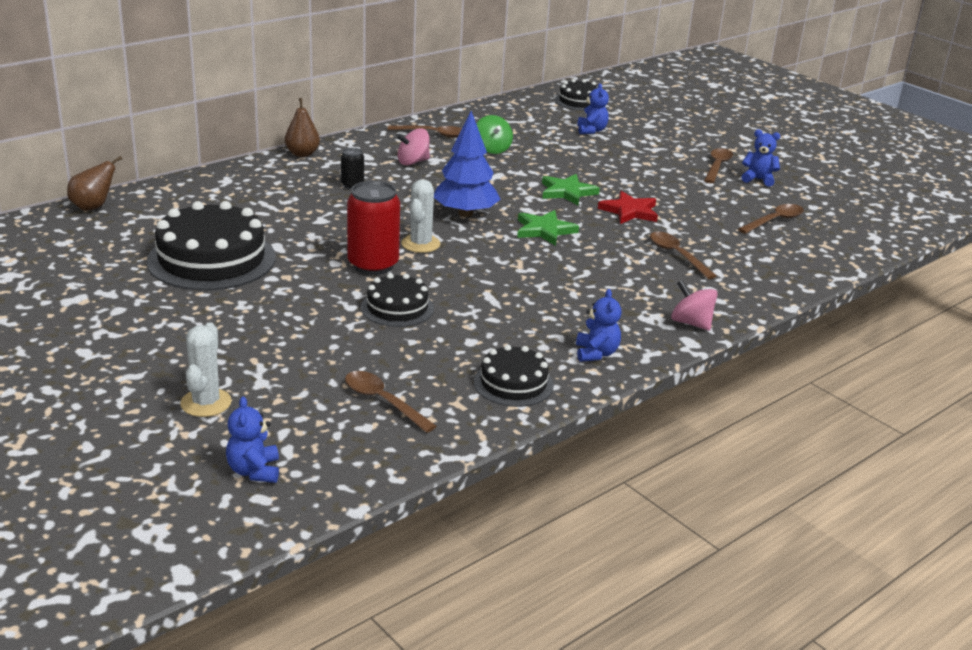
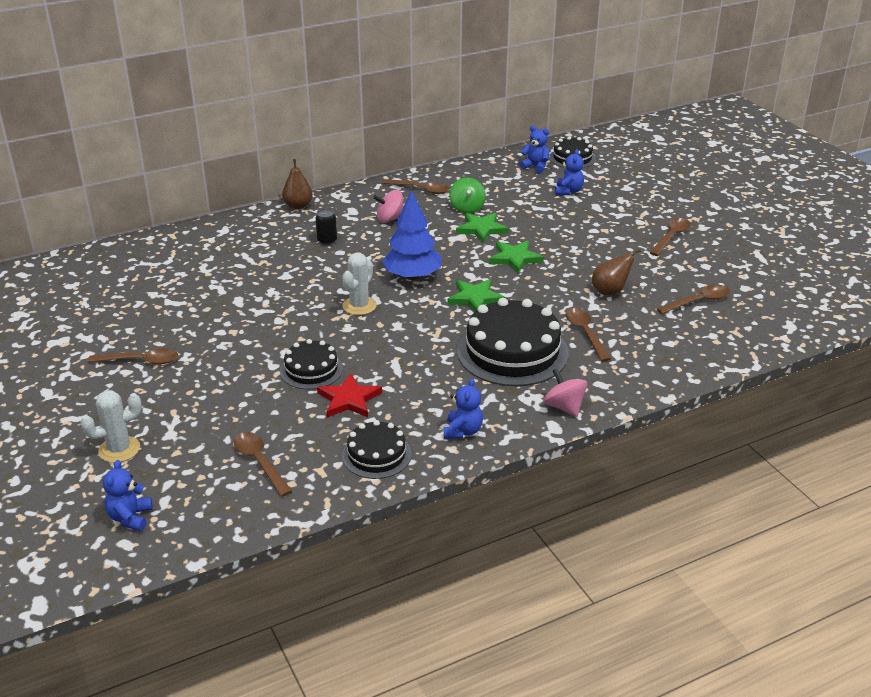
camera: 15 degrees right, 5 degrees up
(93, 207) = (107, 252): brown pear -> brown pear (610, 291)
(188, 312) = (140, 361): none -> brown spoon
(206, 403) = (119, 449): white cactus -> white cactus turned 45 degrees clockwise
(211, 259) = (179, 310): black cake -> black cake (512, 352)
(373, 265) = (309, 324): red can -> none
(518, 167) = (481, 229): none -> green star
(630, 211) = (563, 282): red star -> red star (349, 399)
(758, 179) = (705, 254): blue teddy bear -> blue teddy bear (535, 167)

